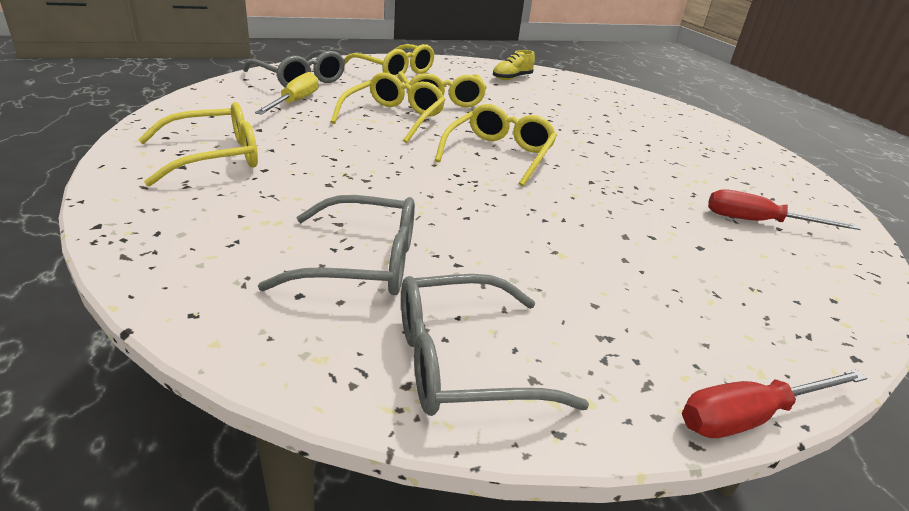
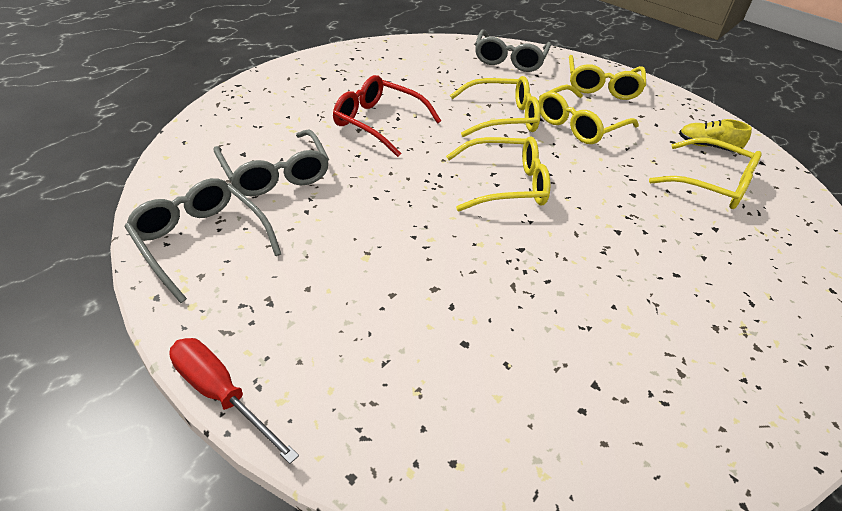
camera: 60 degrees right, 10 degrees up
(213, 157) = (345, 81): yellow glasses -> yellow glasses (710, 184)
(295, 102) = (465, 73): yellow screwdriver -> none
(331, 170) = (378, 123): none -> red glasses
(758, 222) = (576, 389): red screwdriver -> none

